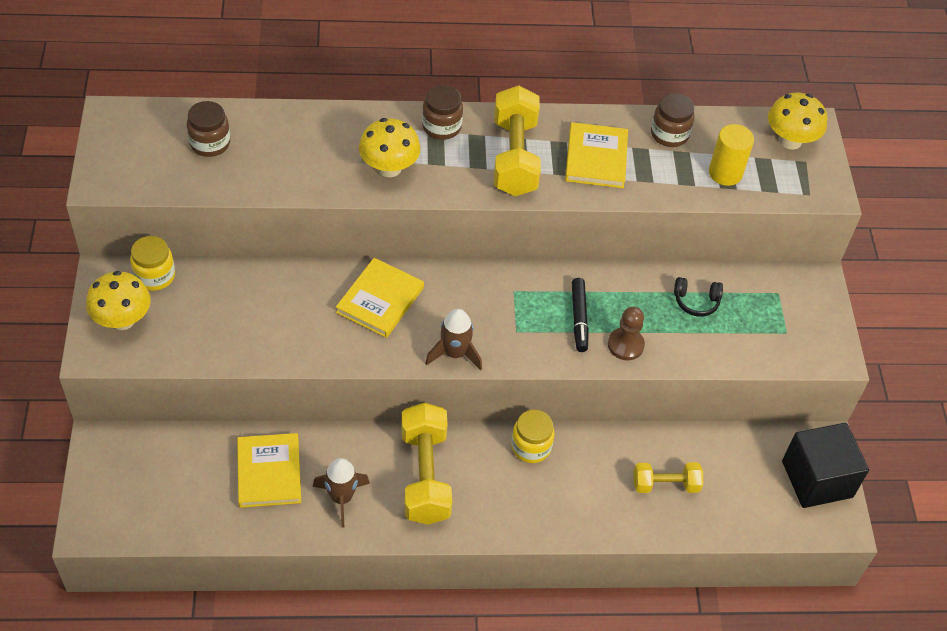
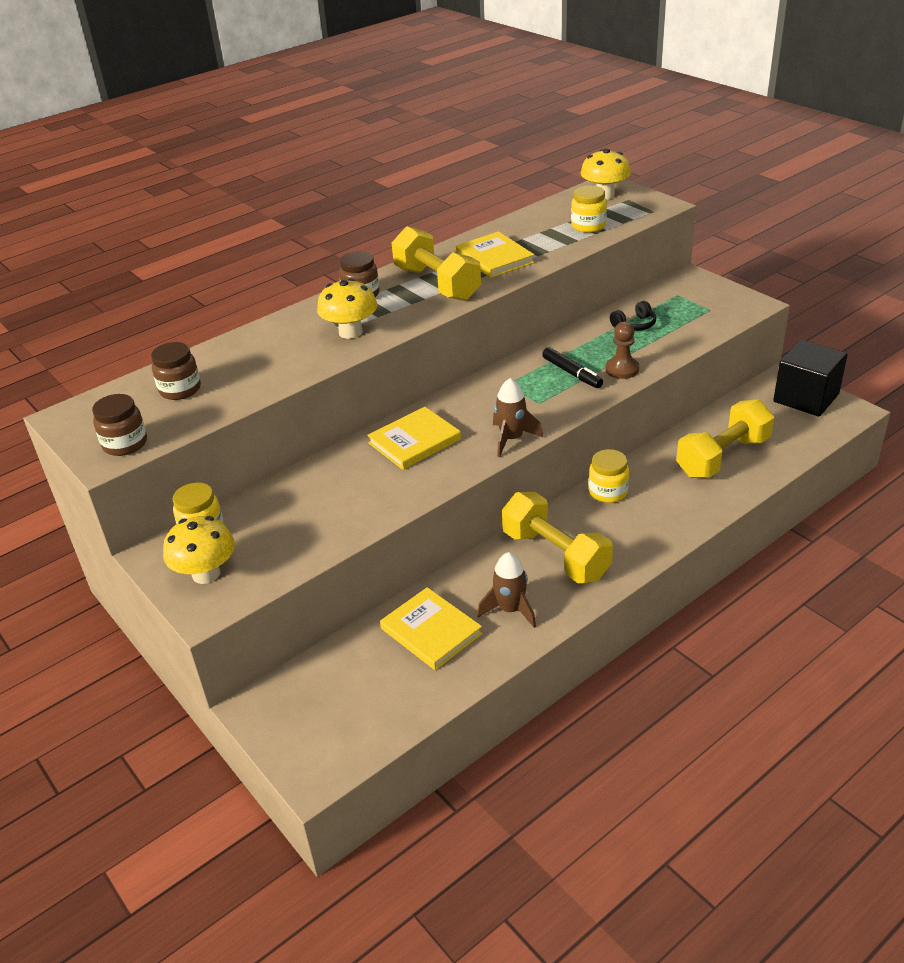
camera: 30 degrees left, 15 degrees down
(380, 300) = (414, 441): yellow book -> yellow book turned 60 degrees clockwise
(665, 485) = (723, 457): yellow dumbbell -> yellow dumbbell, size x1.72
(669, 134) = (526, 226): brown jar -> brown jar (125, 444)
(725, 173) = (588, 226): yellow cylinder -> yellow jar

